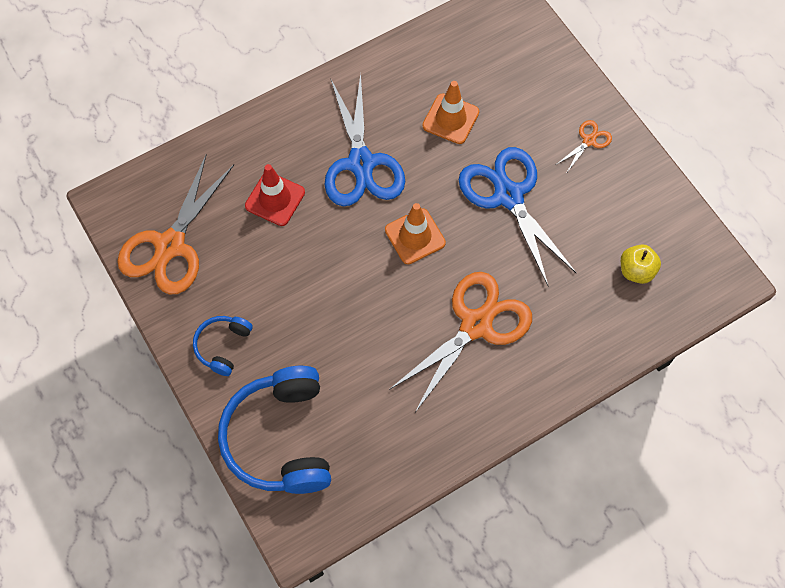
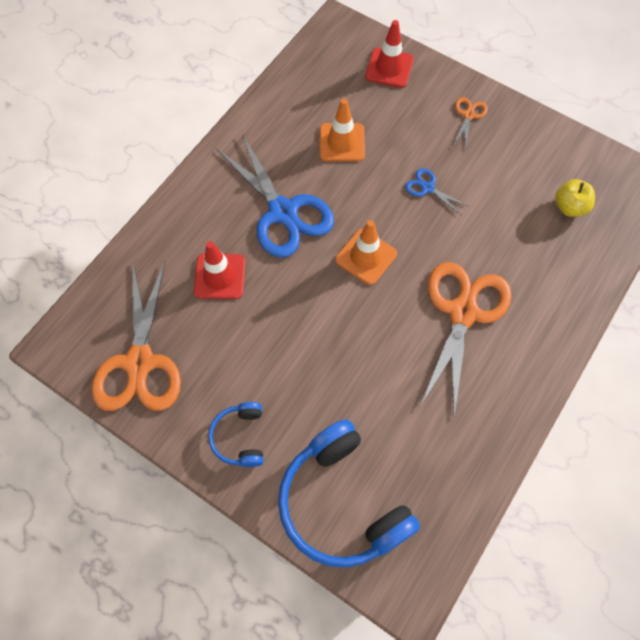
camera: 25 degrees left, 0 degrees up
(508, 196) = (427, 188): blue scissors -> blue scissors, size x0.44
(537, 62) = (389, 68): none -> red traffic cone

